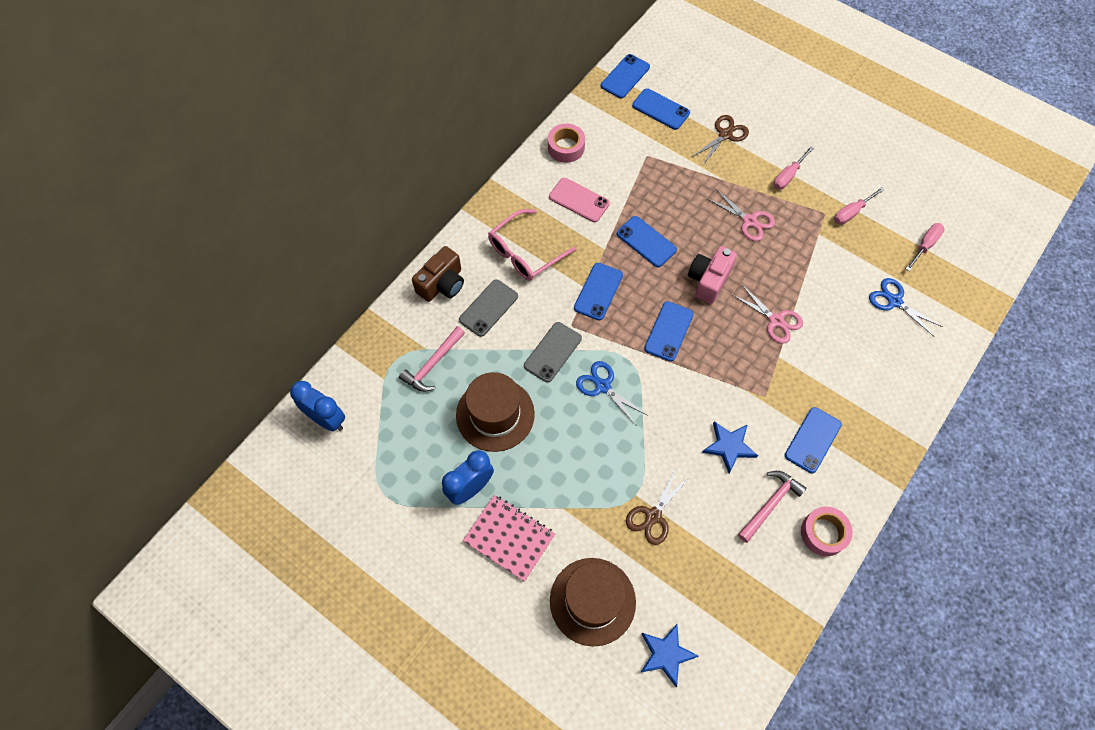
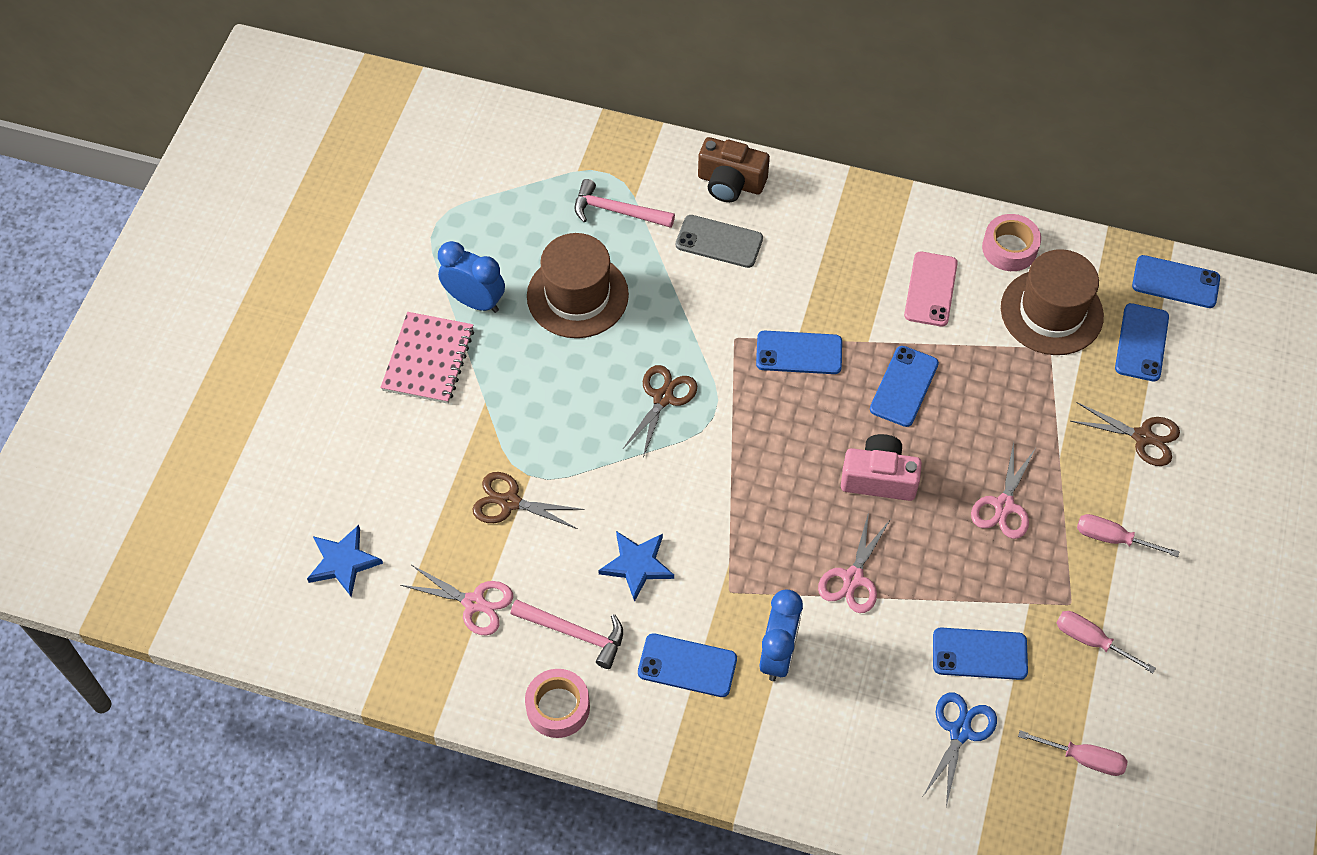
camera: 70 degrees right, 5 degrees down
(326, 419) = (506, 135): blue clock -> blue clock (778, 654)
(525, 253) = (818, 254): pink glasses -> none
(552, 352) = (687, 329): grey phone -> none
(592, 601) = (382, 467): brown hat -> brown hat (1051, 312)
(603, 386) = (663, 398): blue scissors -> brown scissors
(669, 331) = (776, 451): blue phone -> blue phone (979, 654)
(728, 566) = (474, 603): none -> pink scissors

